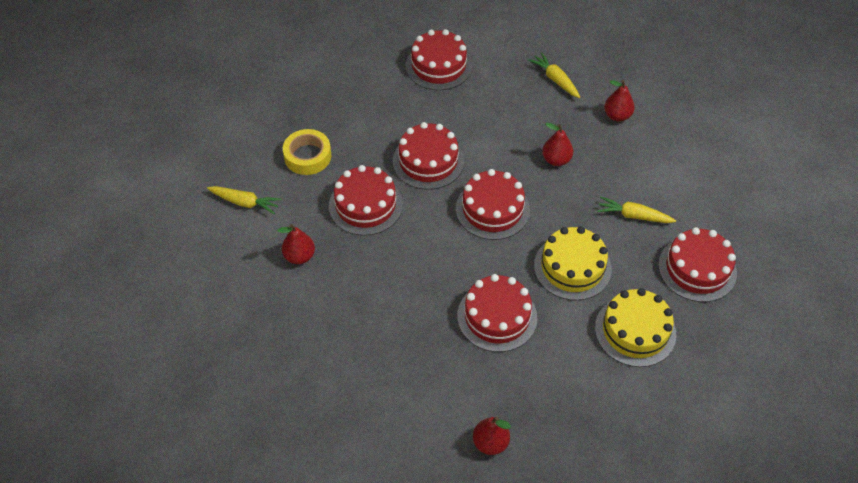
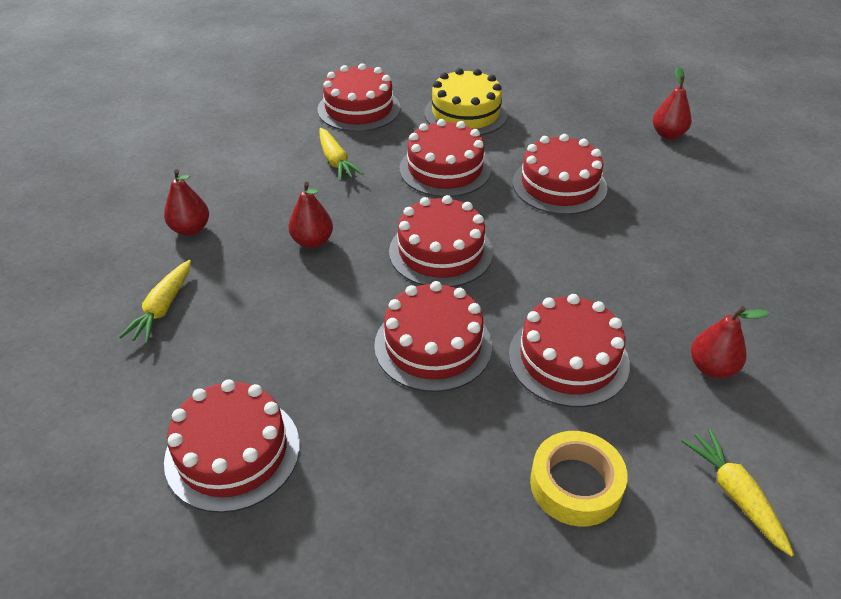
camera: 130 degrees left, 10 degrees down
(572, 267) = (445, 169): yellow cake -> red cake

